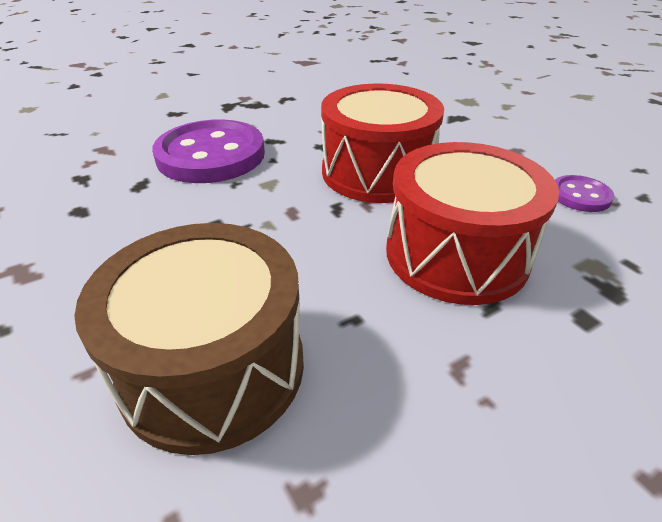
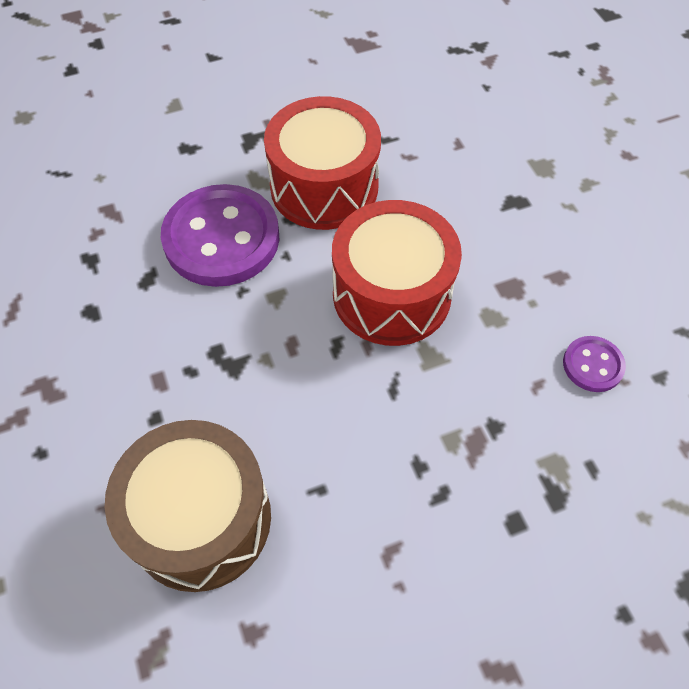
camera: 10 degrees right, 20 degrees up
(456, 254) = (432, 429): red drum -> red drum (324, 187)

